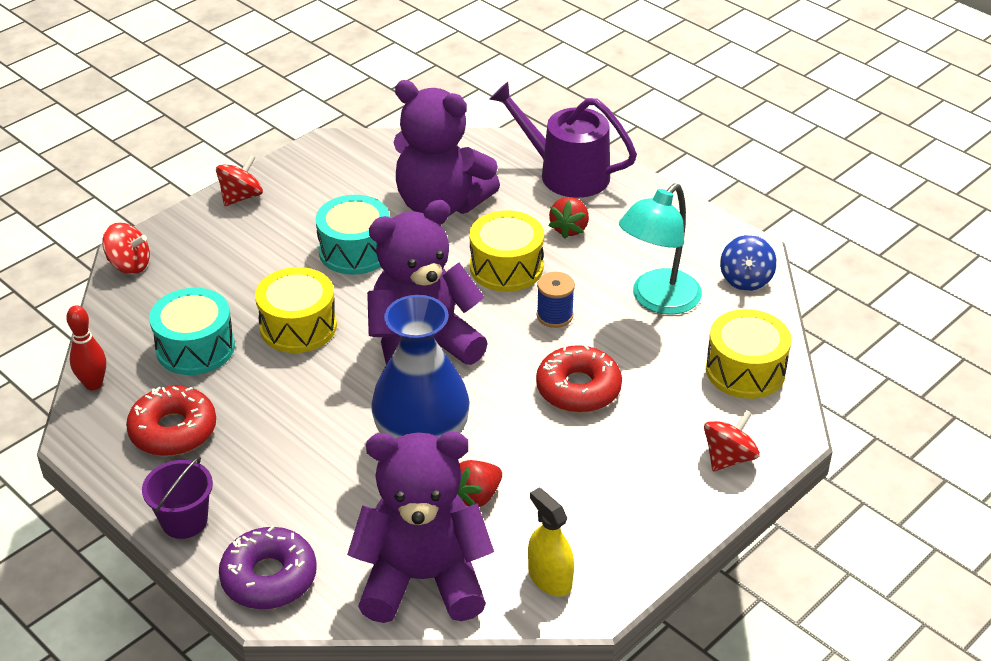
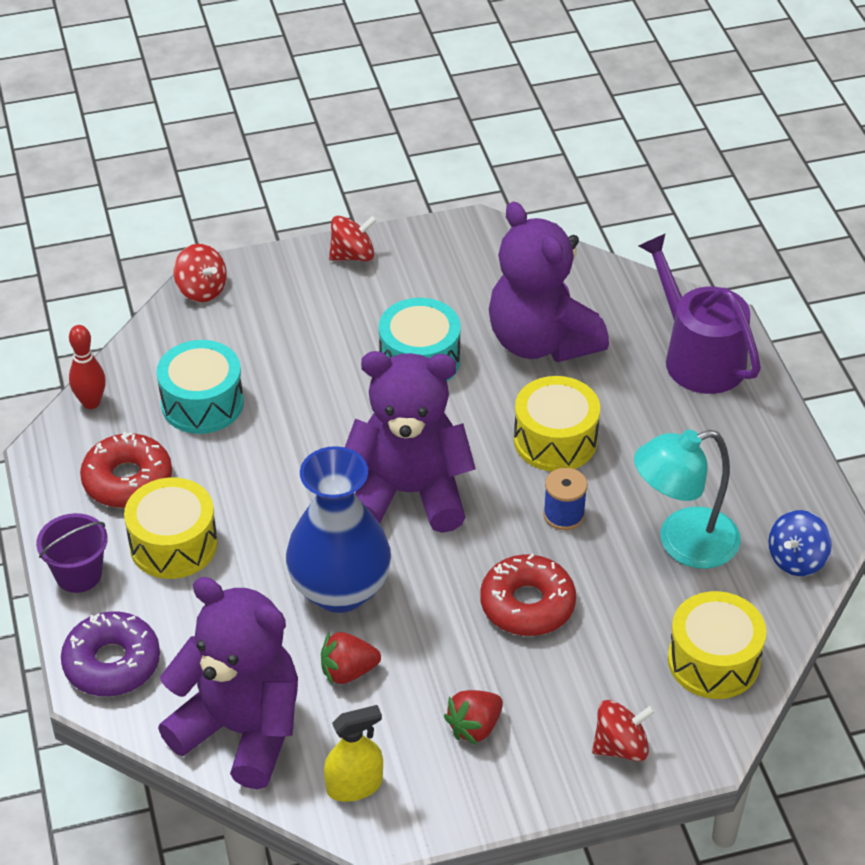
camera: 30 degrees right, 5 degrees up
(298, 326) = (309, 420): yellow drum -> yellow drum (173, 544)
(550, 579) = (354, 785): yellow spray bottle -> yellow spray bottle turned 75 degrees clockwise
(569, 229) = (653, 423): red strawberry -> red strawberry (474, 727)

